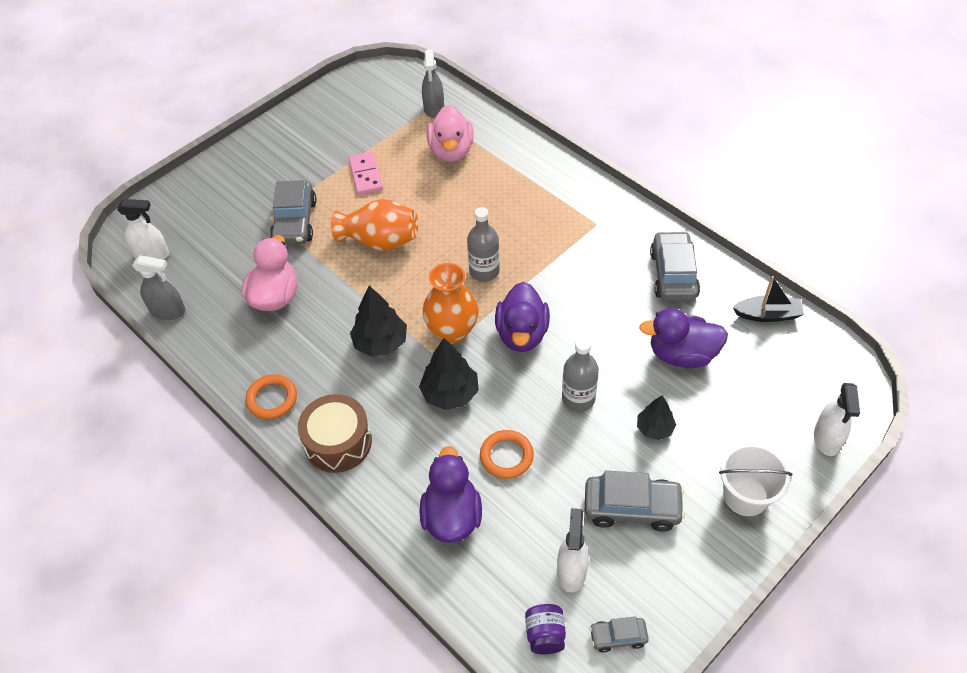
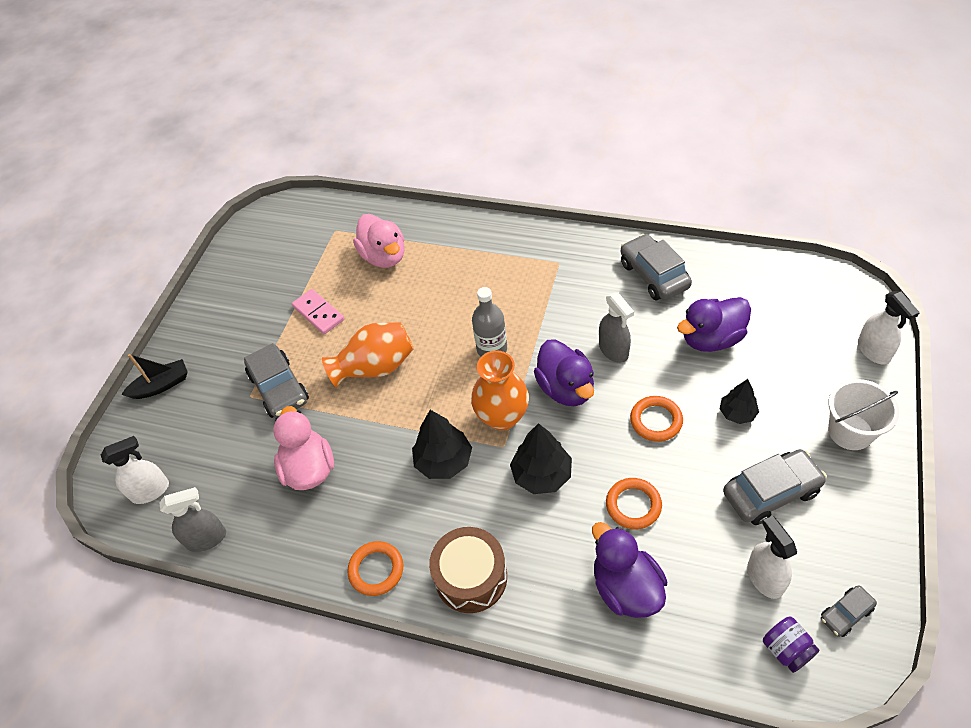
camera: 25 degrees left, 0 degrees up
(434, 108) = (341, 226): grey spray bottle -> grey spray bottle (613, 350)
(578, 399) = (656, 421): grey bottle -> orange ring
(767, 315) = (752, 272): black boat -> black boat (161, 385)

